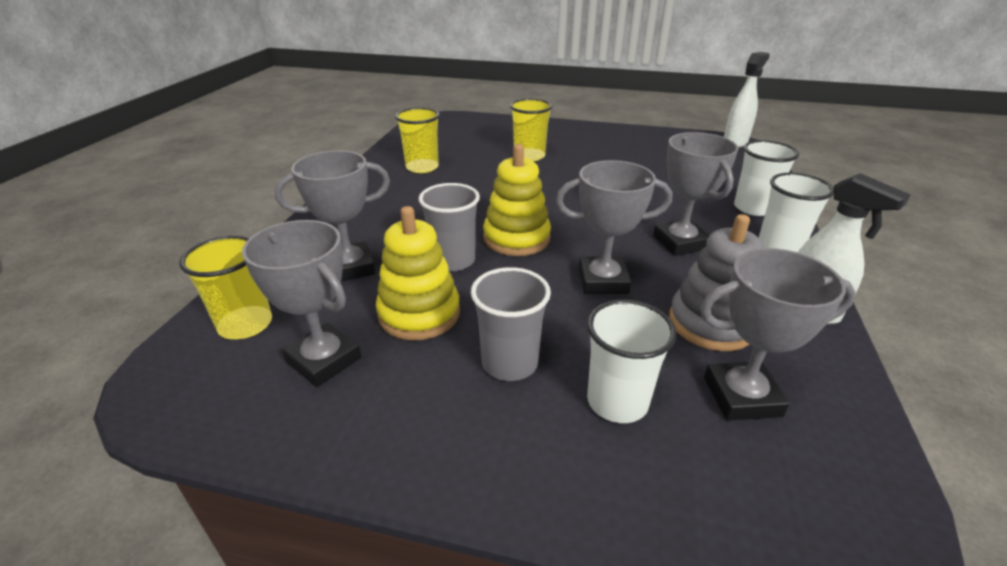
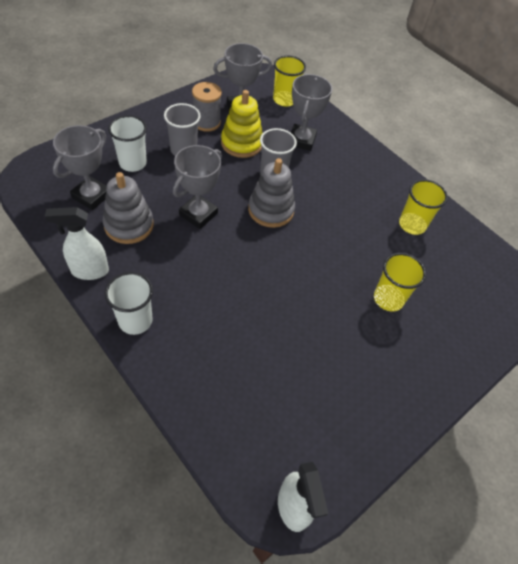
camera: 120 degrees right, 20 degrees up
(406, 379) = (206, 122): none -> grey spool
(516, 238) = (271, 210): yellow stacking toy -> grey stacking toy
(680, 242) = (192, 277): grey trophy -> none
(753, 208) = (183, 363): white cup -> none

